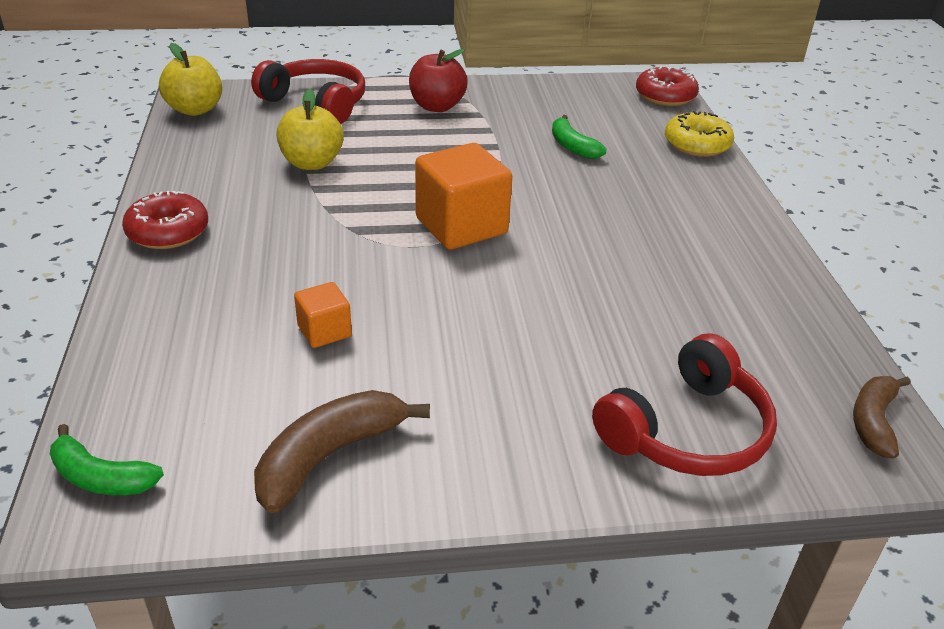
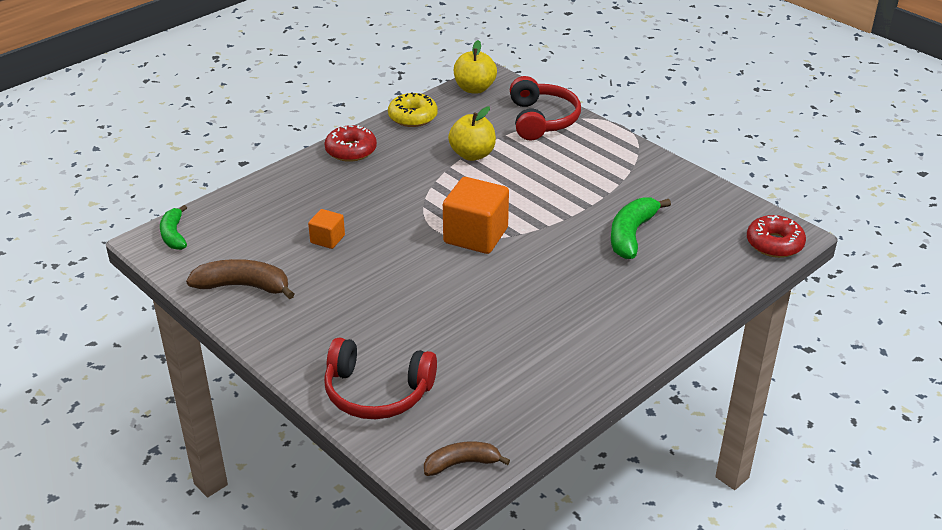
camera: 55 degrees right, 0 degrees up
(437, 106) = (604, 161): red apple -> none
(572, 146) = (631, 235): green banana -> green banana, size x1.52
(697, 144) = (716, 285): yellow donut -> yellow donut (413, 117)

